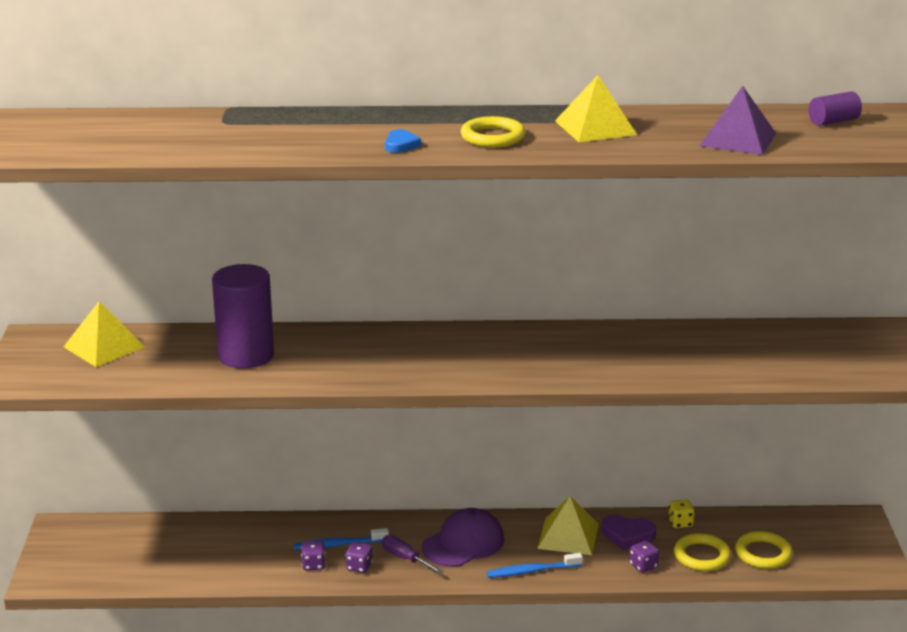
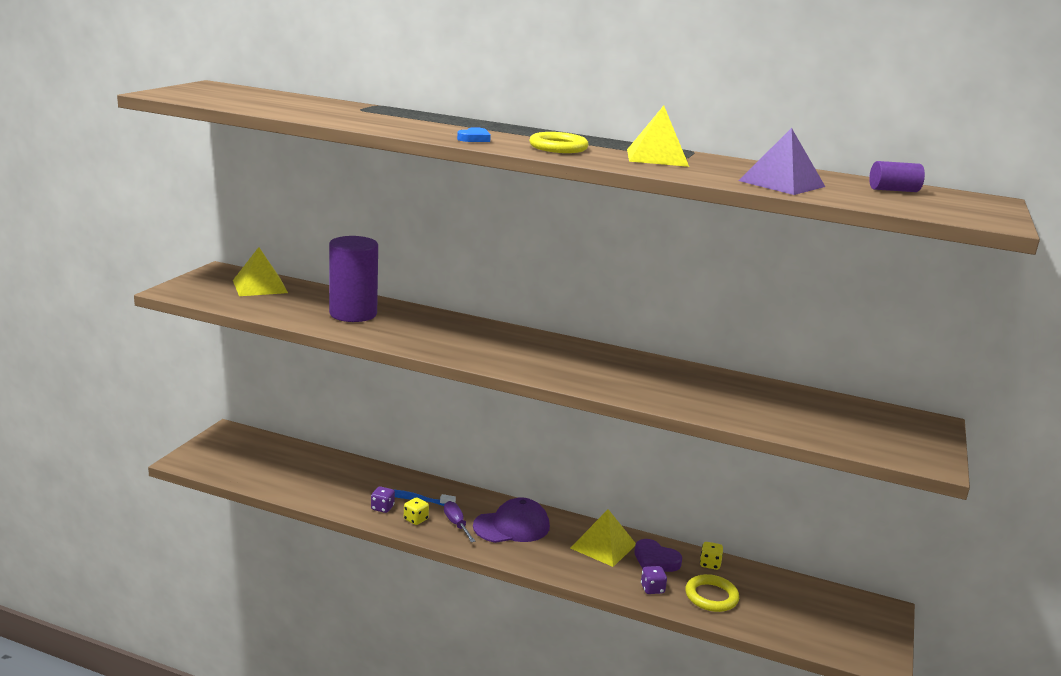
camera: 20 degrees right, 5 degrees down
(359, 567) = (415, 519): purple dice -> yellow dice
(532, 571) = (552, 564): blue toothbrush -> none
(763, 554) = (771, 612): yellow ring -> none

